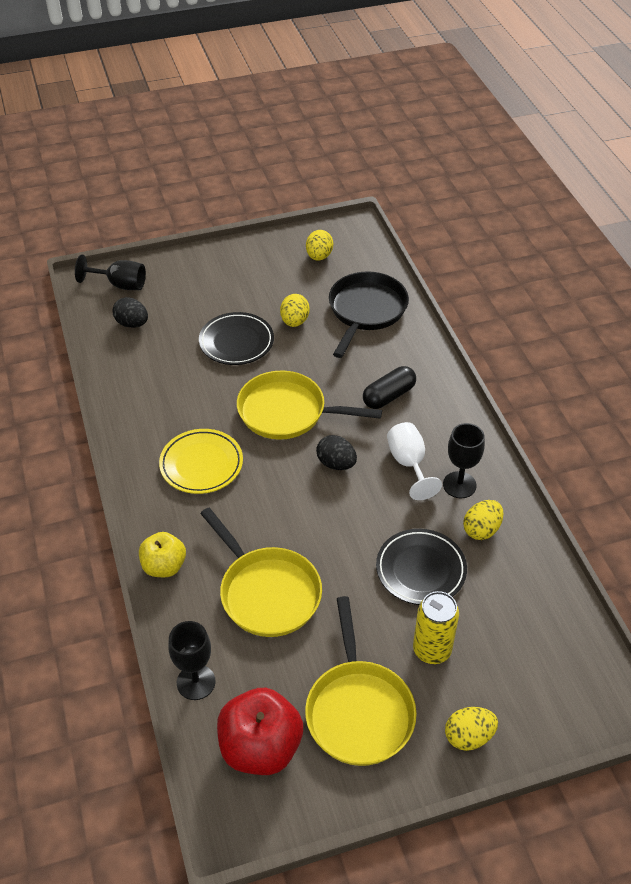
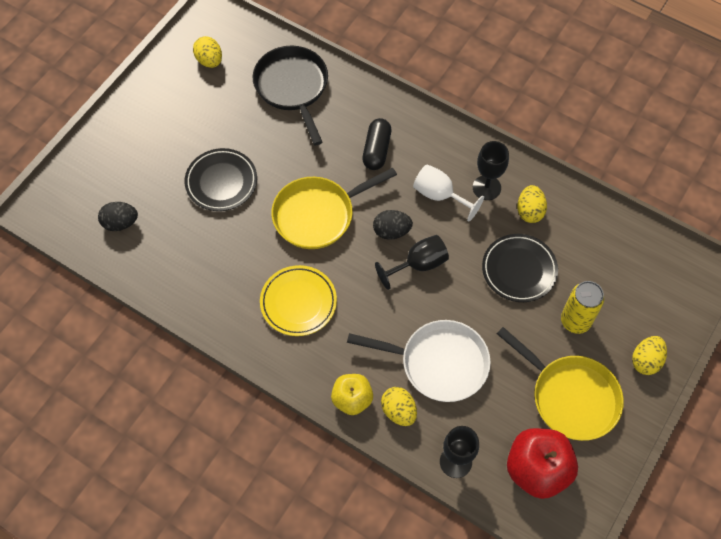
camera: 40 degrees left, 15 degrees up
(120, 285) = (72, 194): black goblet -> black goblet (418, 264)
(267, 592) = (439, 363): yellow pan -> white pan
(294, 321) = (248, 133): yellow egg -> yellow egg (398, 411)

